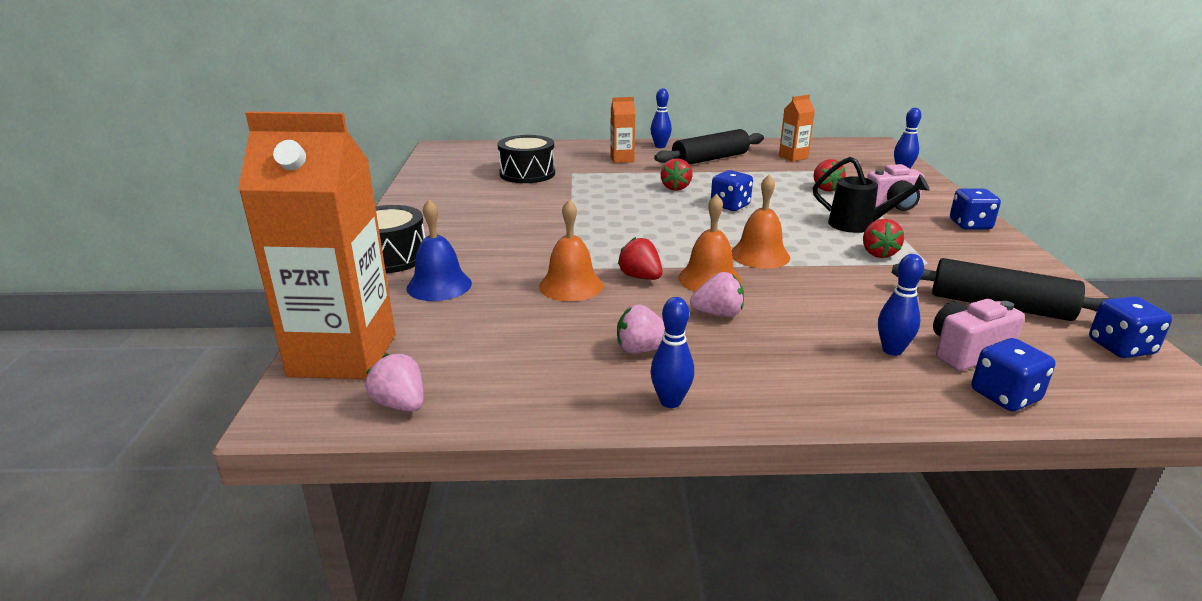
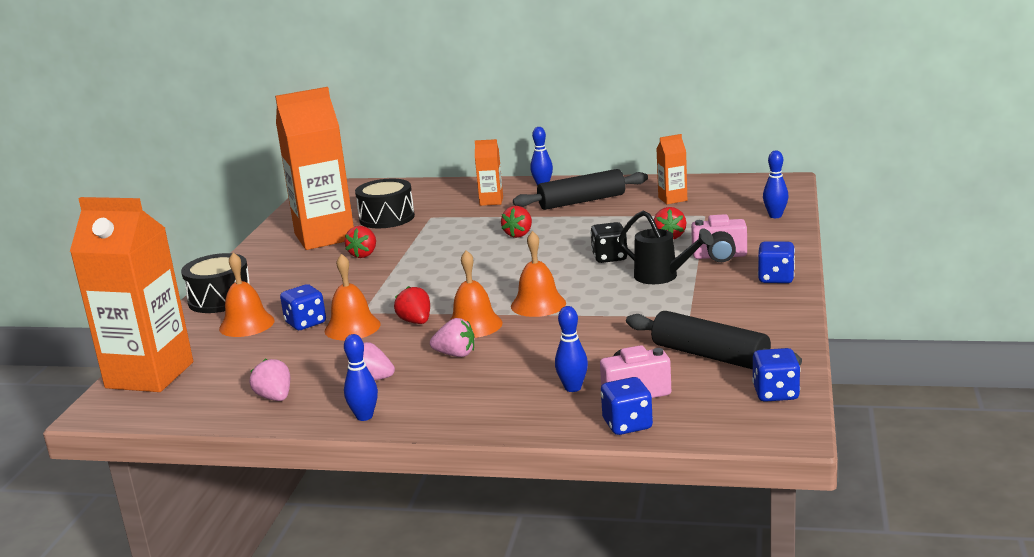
camera: 15 degrees right, 5 degrees down
(400, 404) = (173, 409): pink strawberry -> pink strawberry (275, 398)
(439, 285) = (247, 324): blue bell -> orange bell
(473, 191) = (324, 237): none -> orange carton
(730, 206) = (555, 254): blue dice -> blue dice (305, 323)
(787, 208) = (609, 257): none -> black dice
(878, 253) = (651, 305): red strawberry -> red strawberry (364, 254)

